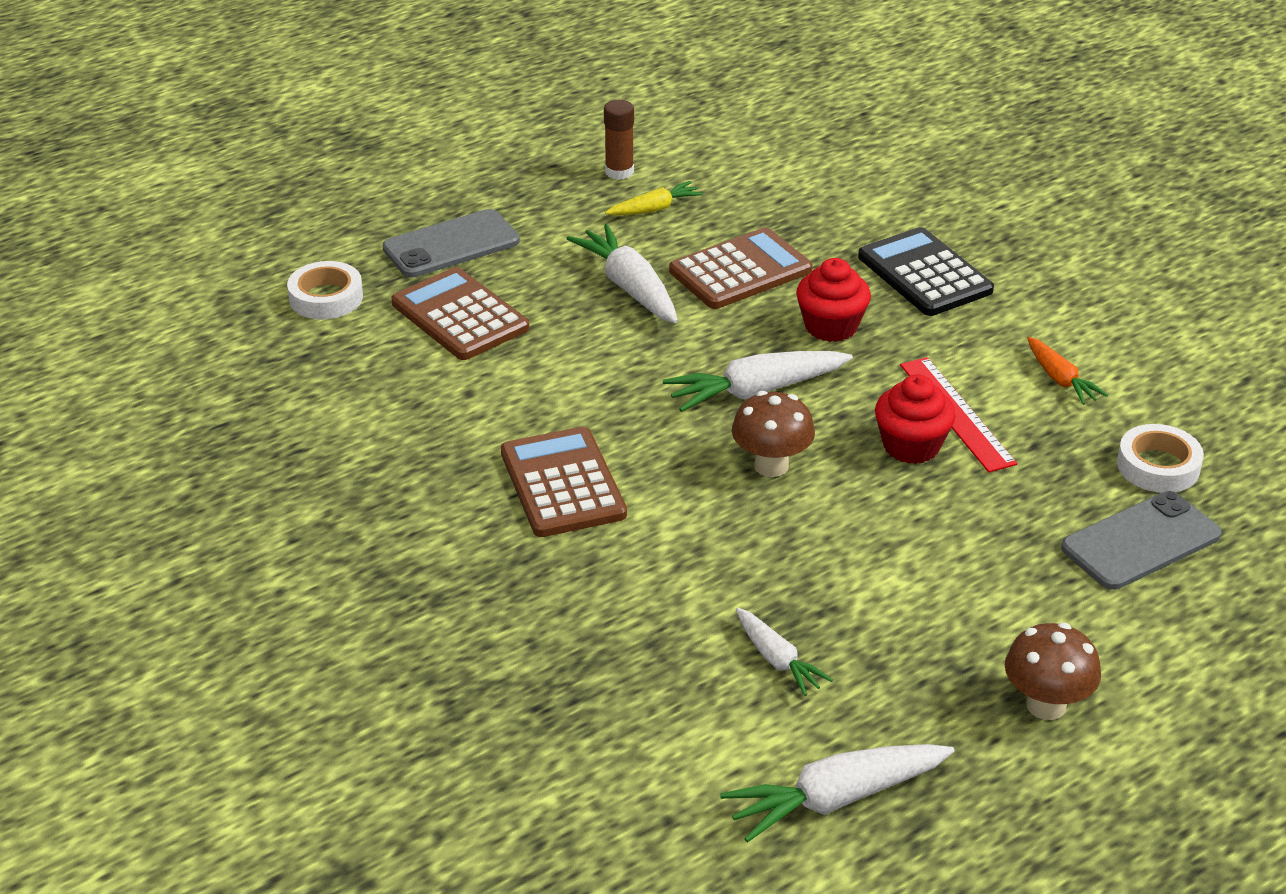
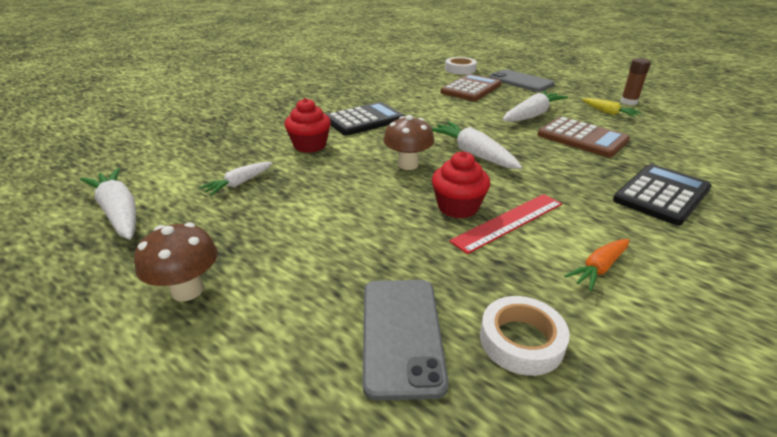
camera: 75 degrees right, 5 degrees down
(563, 484) = (364, 120): brown calculator -> black calculator
(831, 326) = (559, 168): red cupcake -> red cupcake (310, 145)
(1141, 542) = (401, 334): grey phone -> grey phone turned 45 degrees clockwise

